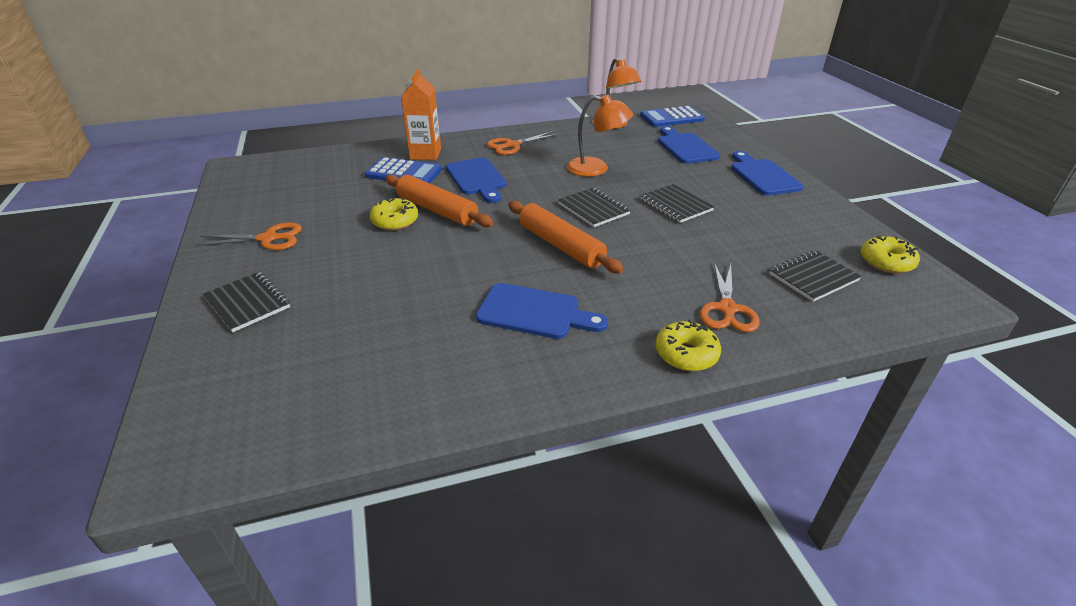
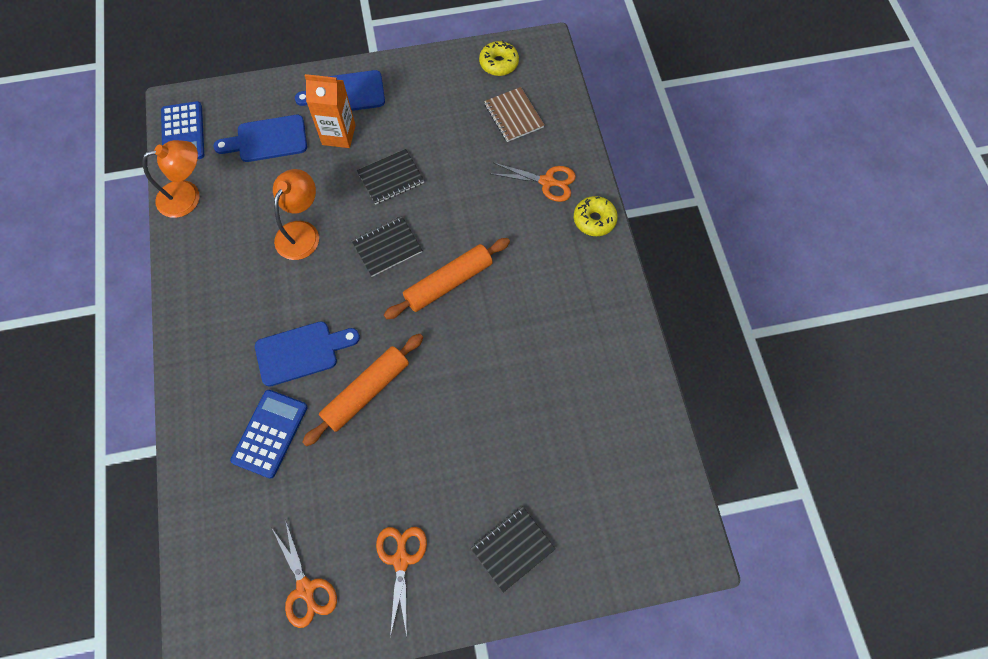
camera: 85 degrees left, 30 degrees up
(395, 221) = (384, 432): yellow donut -> none
(425, 154) = (221, 412): orange carton -> orange carton (339, 135)
(512, 145) = (220, 311): orange scissors -> orange scissors (305, 588)
(534, 312) = (543, 311): blue cutting board -> none
(813, 277) = (513, 116): black notebook -> brown notebook

